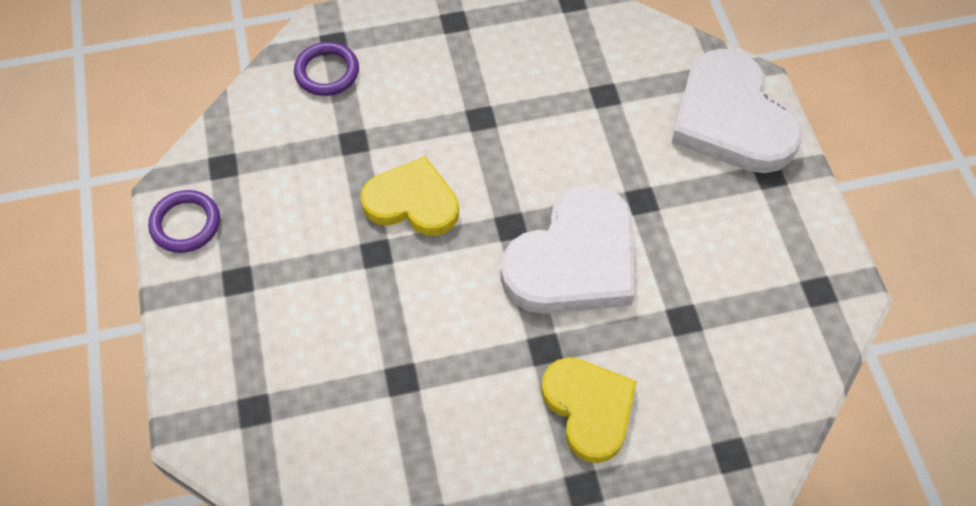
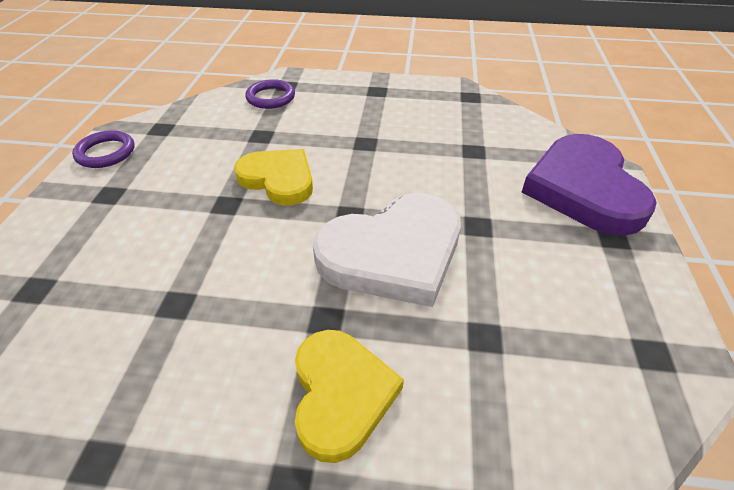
camera: 20 degrees right, 15 degrees down
(731, 119) = (584, 189): white heart -> purple heart

